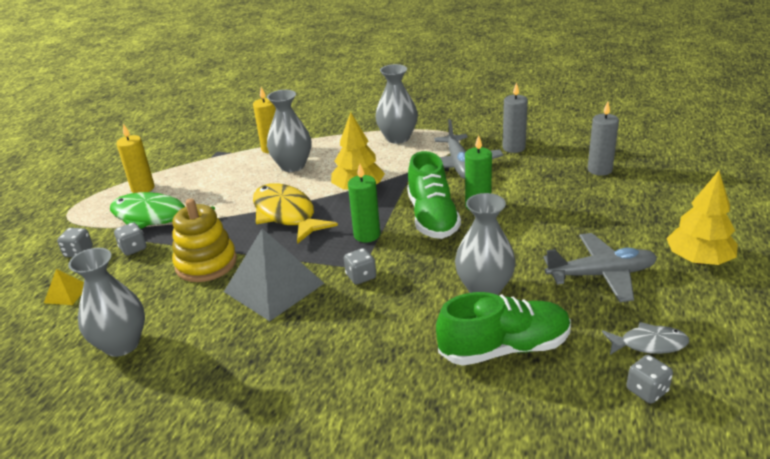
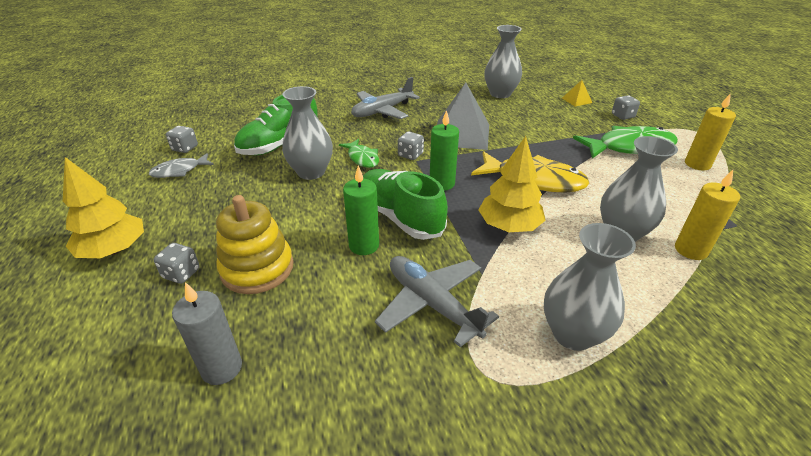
camera: 145 degrees right, 5 degrees up
(133, 248) = (594, 127): grey dice -> grey dice (181, 274)
(206, 263) = (529, 133): yellow stacking toy -> yellow stacking toy (257, 268)
(415, 290) = (362, 158): none -> green fish
(513, 148) = (378, 378): grey candle -> none
(601, 275) = (215, 208): grey plane -> grey plane (382, 111)

